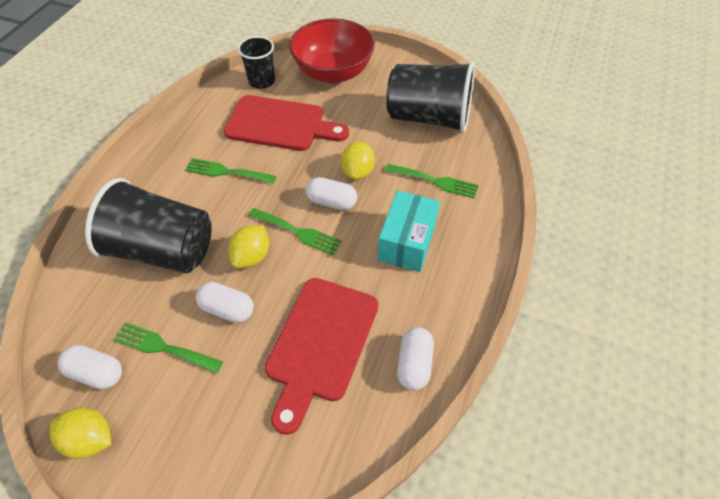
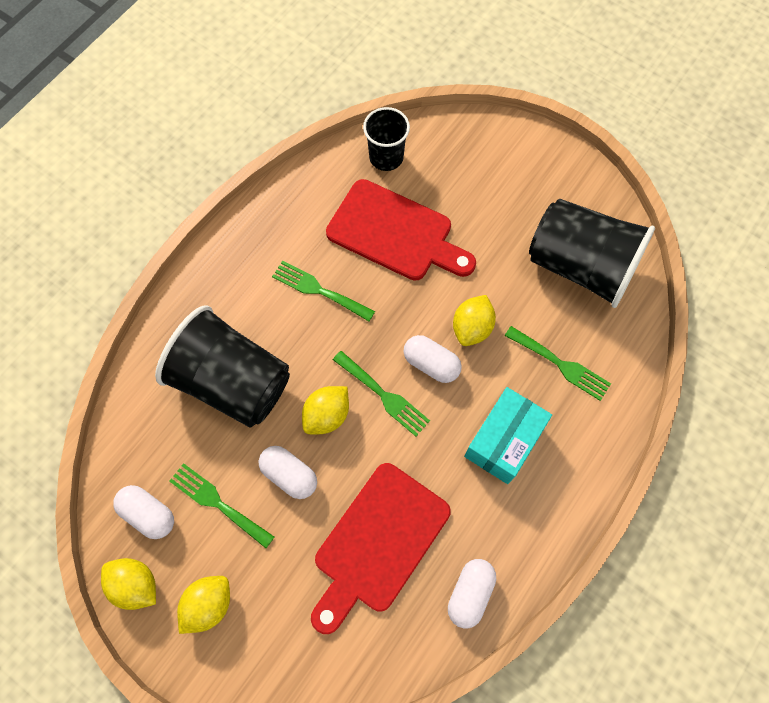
camera: 15 degrees right, 15 degrees up
(168, 438) = (208, 604): none -> yellow lemon
(333, 73) = (478, 163): red bowl -> none

